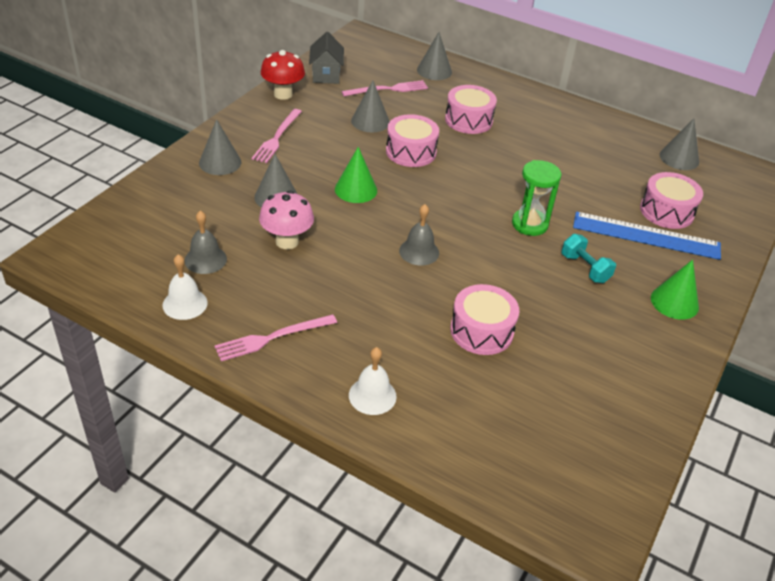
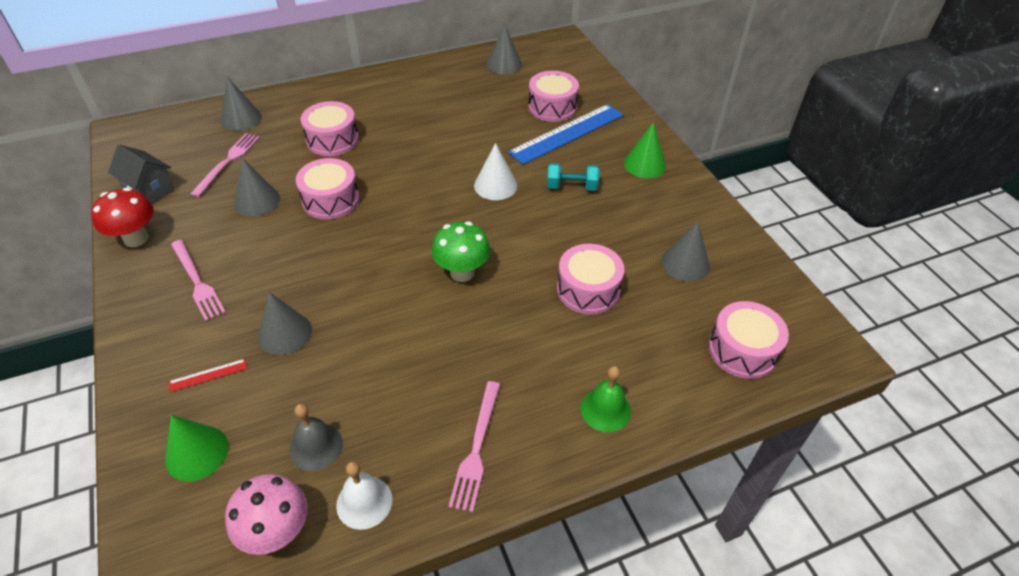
camera: 50 degrees left, 5 degrees up
(214, 184) = (208, 375): none -> red ruler
(220, 162) = (179, 350): grey cone -> grey cone (685, 263)
(287, 241) = (357, 361): pink mushroom -> pink mushroom (278, 532)
(356, 189) = (339, 267): green cone -> green cone (197, 453)
(372, 395) = (605, 410): white bell -> green bell
(419, 251) = (462, 272): grey bell -> green mushroom
(525, 463) = (742, 350): none -> pink drum
(529, 224) = (495, 185): green hourglass -> white cone

